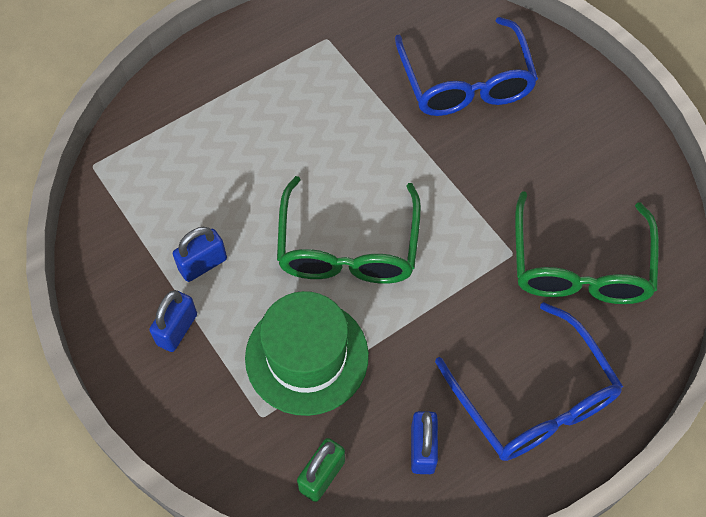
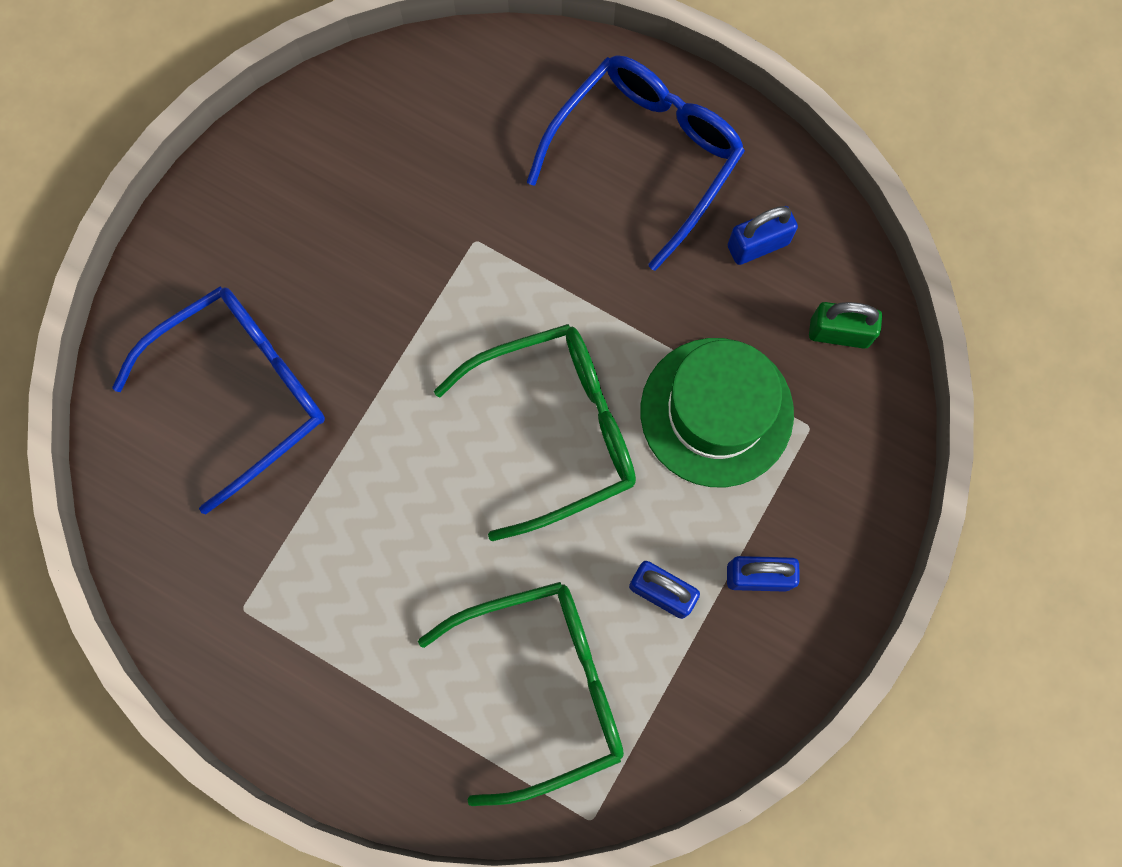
camera: 115 degrees left, 15 degrees up
(579, 266) = (457, 163): green glasses -> green glasses (543, 687)

